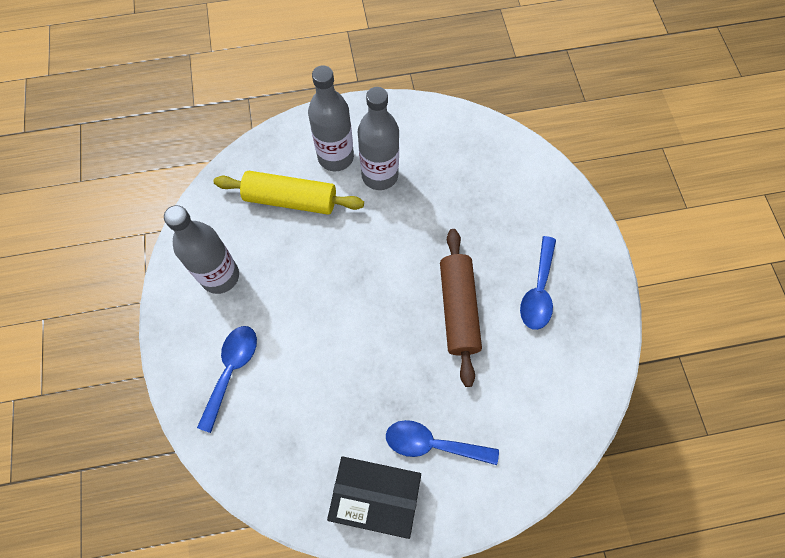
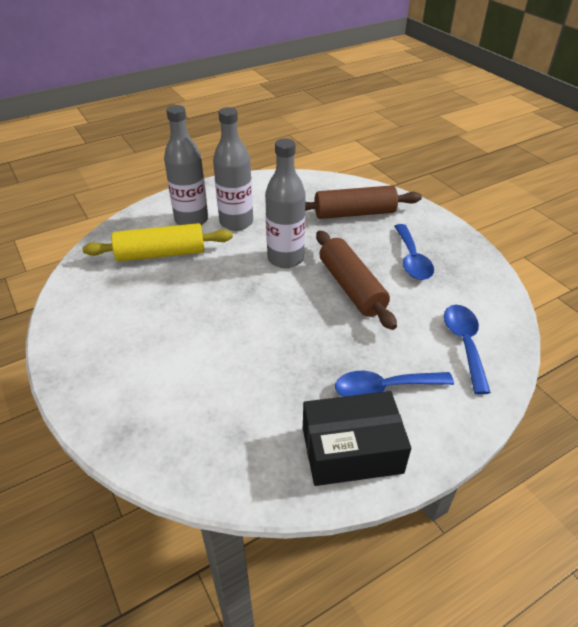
camera: 20 degrees left, 25 degrees down
(220, 276) = (109, 321): grey bottle -> grey bottle (285, 258)
(231, 371) = (148, 390): blue spoon -> blue spoon (464, 344)
(510, 200) = (354, 213): none -> brown rolling pin

